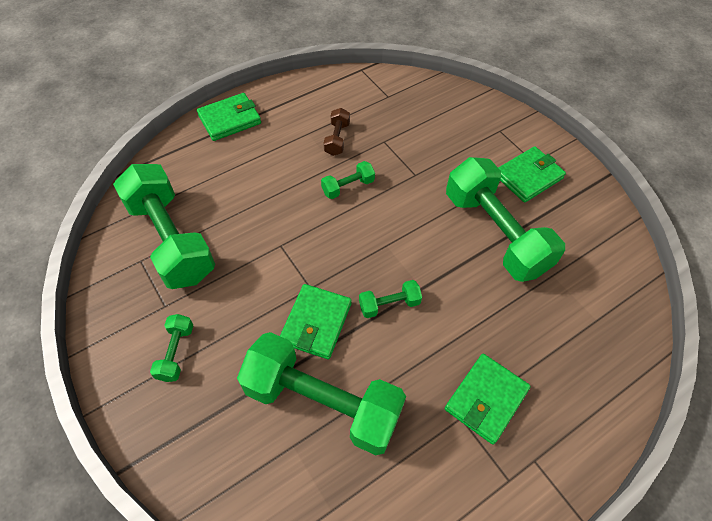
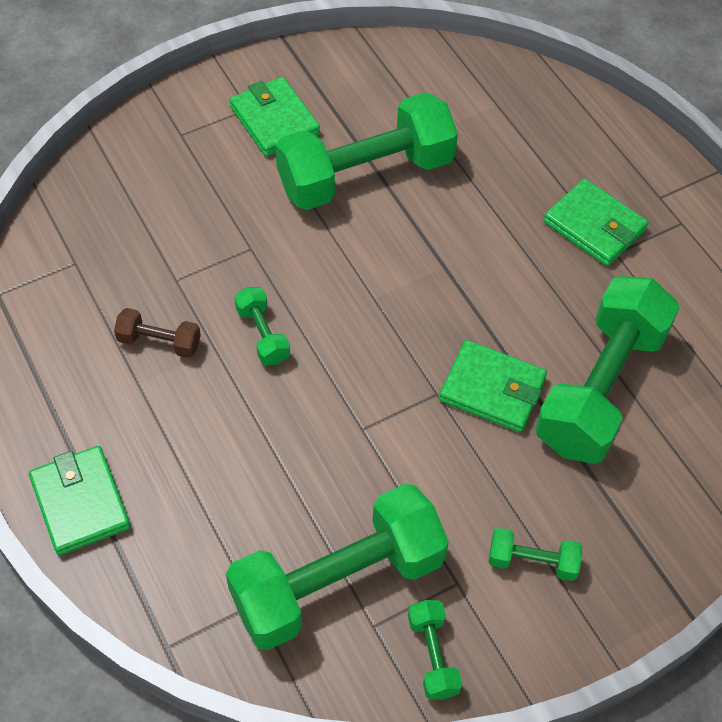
camera: 85 degrees left, 0 degrees up
(389, 304) = (468, 305): green dumbbell -> green dumbbell (433, 655)

